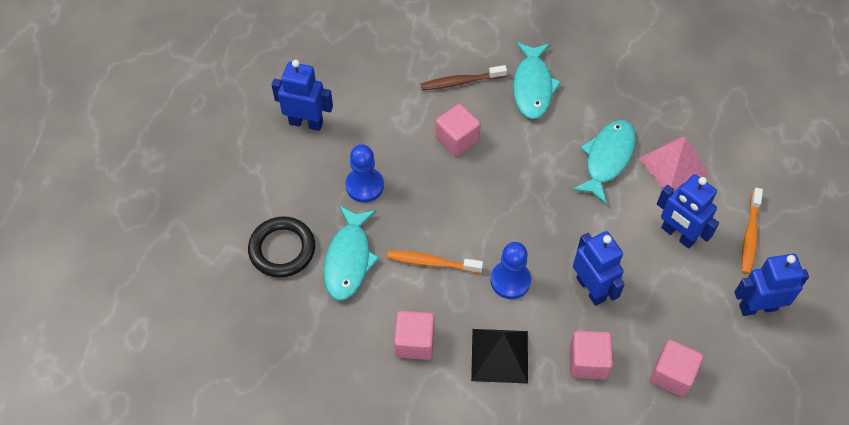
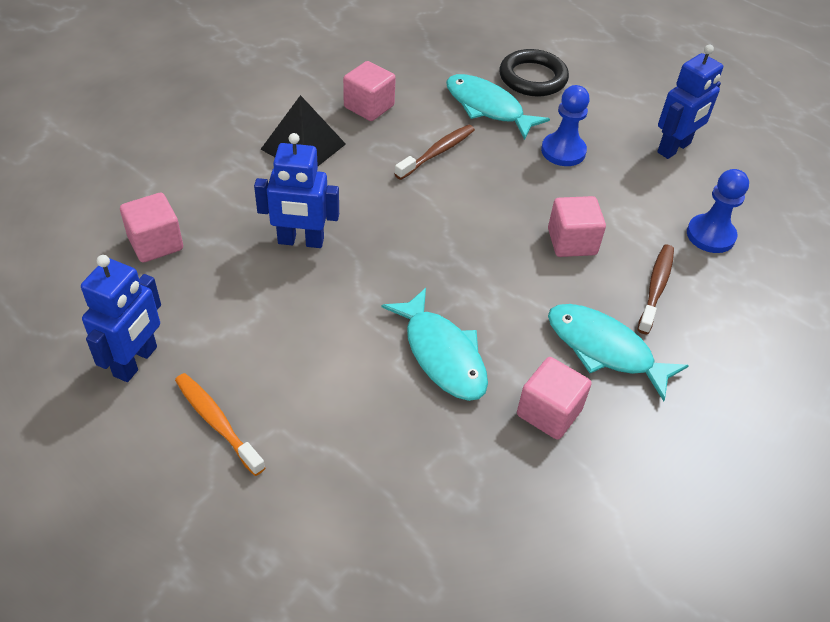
camera: 120 degrees right, 10 degrees down
(431, 262) = (437, 152): orange toothbrush -> brown toothbrush
(510, 281) = (367, 191): blue pawn -> blue pawn (710, 235)
(588, 362) = (234, 195): pink cube -> pink cube (549, 412)
(673, 166) = (377, 414): pink pyramid -> none
(678, 235) = (287, 352): blue robot -> none

